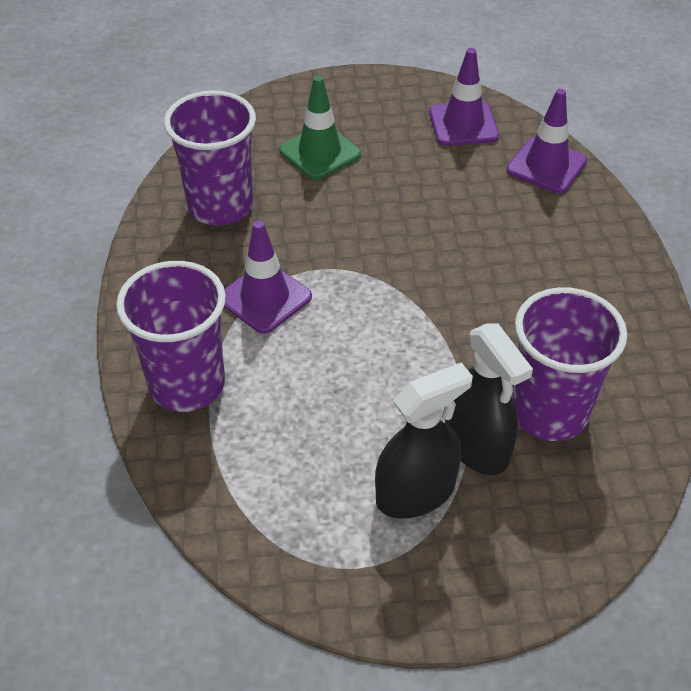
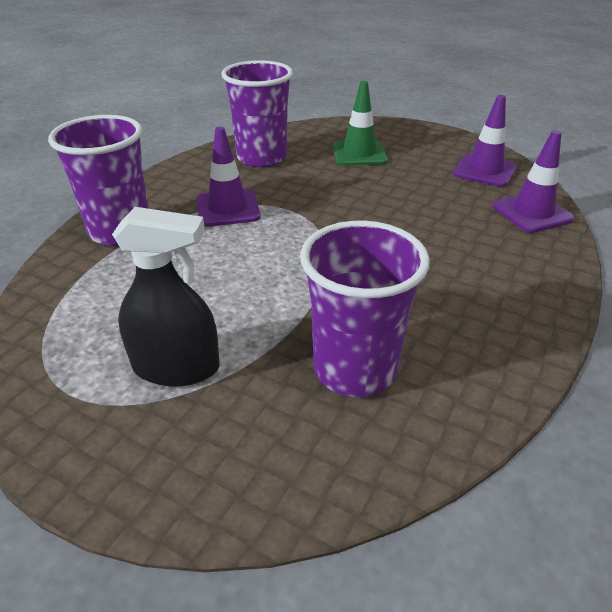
camera: 35 degrees right, 10 degrees down
(476, 445) = (264, 360): black spray bottle -> none

